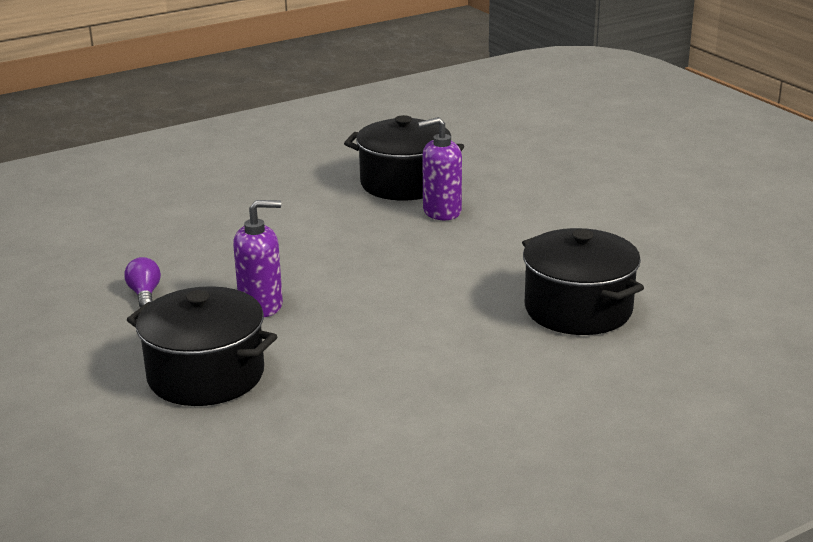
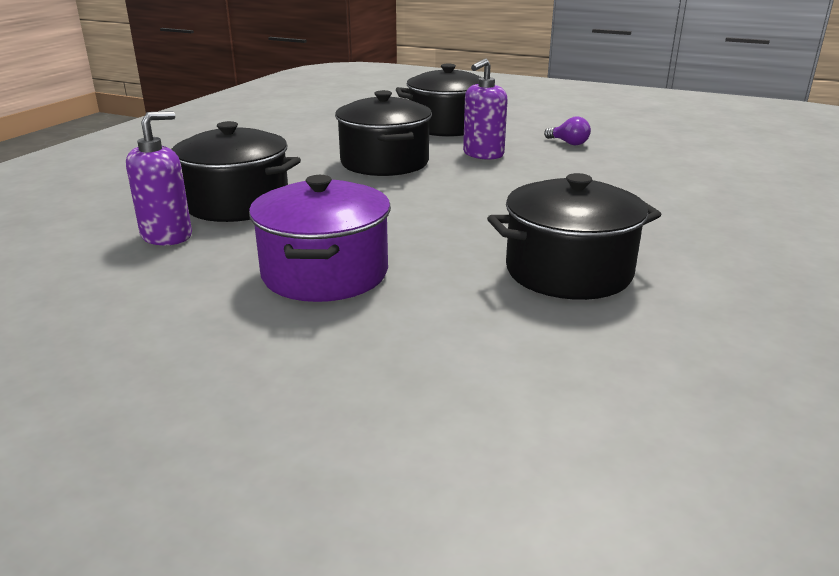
camera: 145 degrees right, 0 degrees up
(378, 326) = (384, 162): none -> black pot
(441, 211) = (470, 250): purple soap dispenser -> purple soap dispenser (167, 236)
(557, 223) = (325, 273): none -> purple pot

